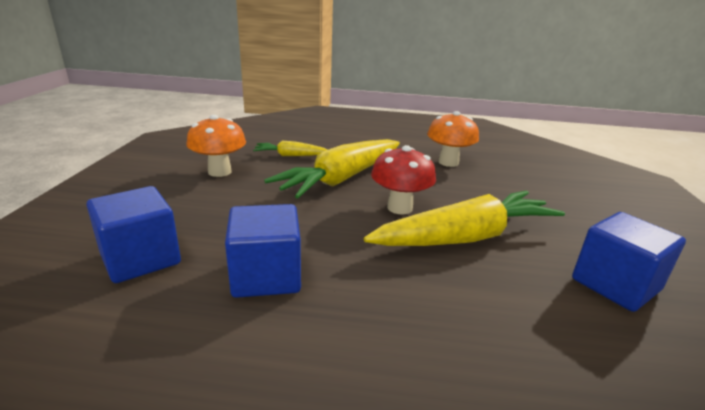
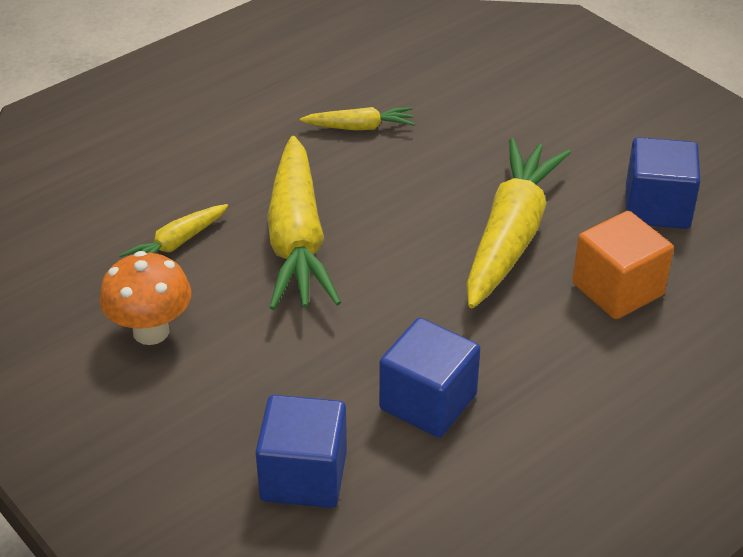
camera: 45 degrees left, 15 degrees up
(399, 208) = (412, 240): red mushroom -> none
(448, 162) = (360, 127): orange mushroom -> yellow carrot
(507, 309) = (617, 289): none -> orange cube

